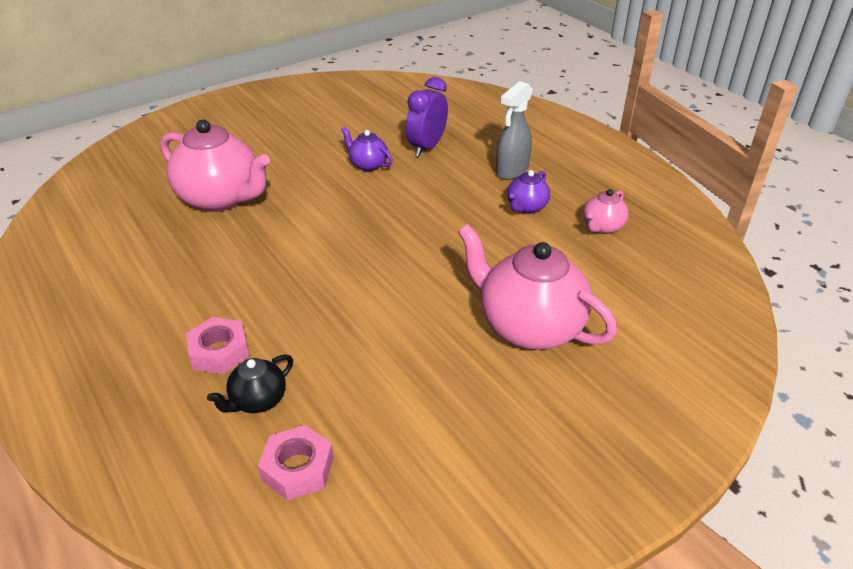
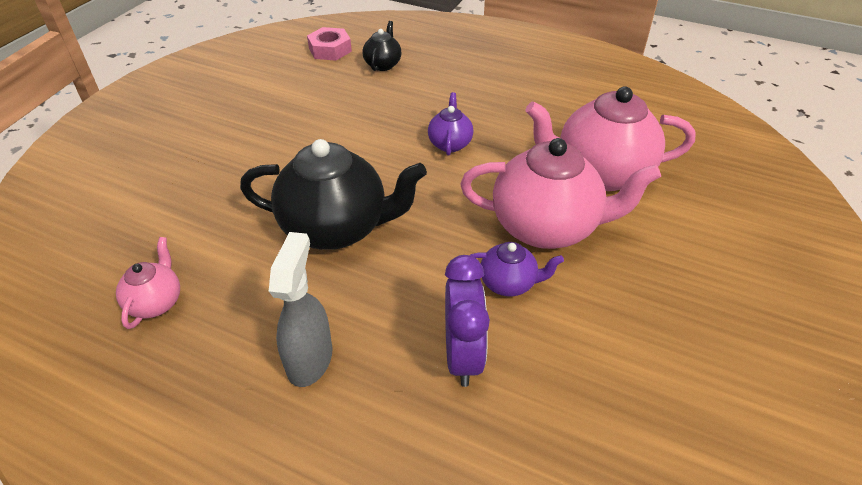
camera: 150 degrees right, 5 degrees up
(219, 352) = (436, 76): pink nut -> none
(451, 230) = (337, 228): none -> black teapot
(526, 207) = (263, 296): purple teapot -> purple teapot (450, 143)
(528, 327) = (217, 163): pink teapot -> pink teapot (546, 227)

